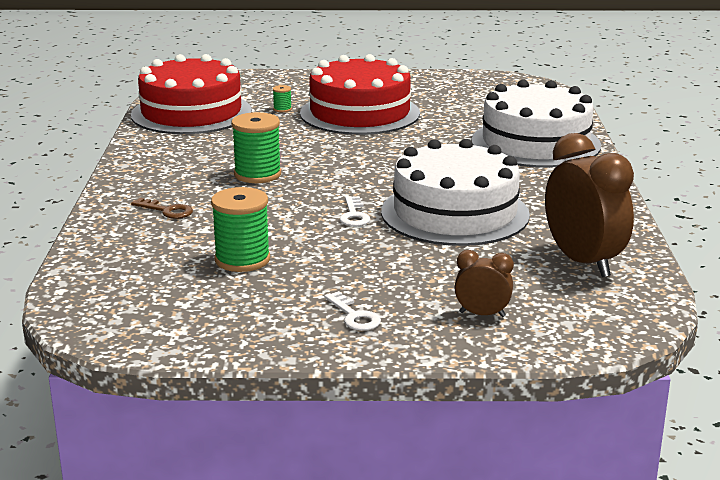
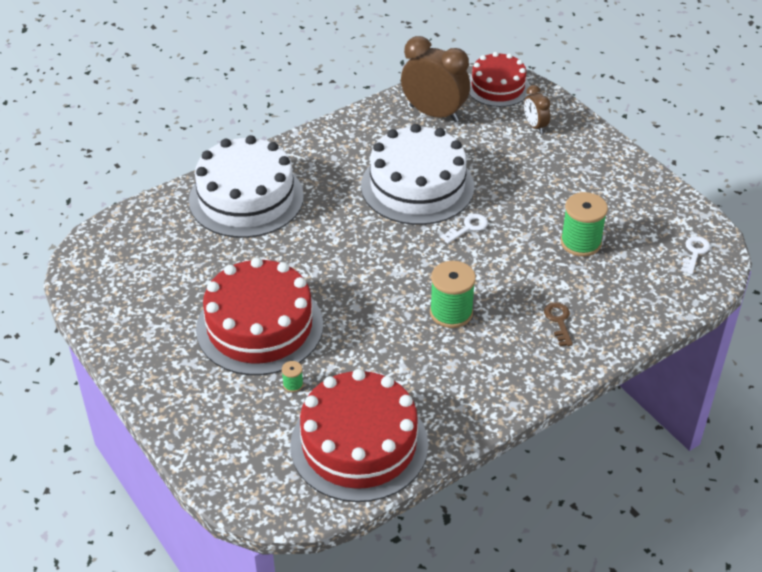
camera: 125 degrees left, 20 degrees up
(354, 316) = (588, 167): white key -> white key (694, 252)
(582, 262) = (434, 114): brown clock -> brown clock turned 90 degrees clockwise
(603, 322) = (498, 87): none -> red cake

